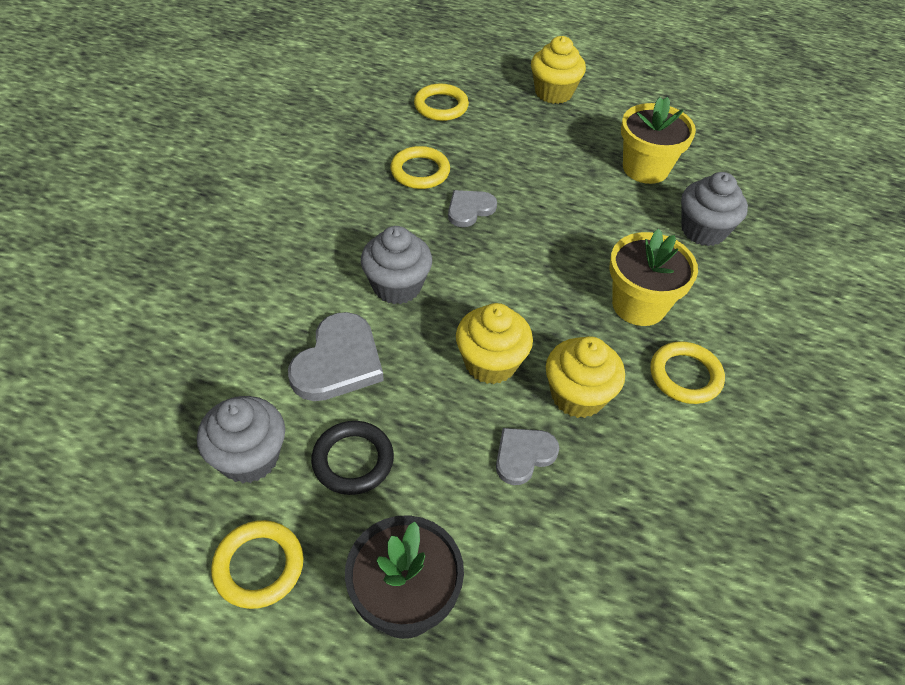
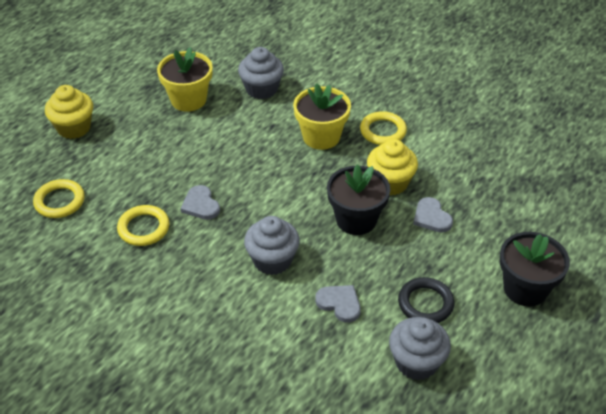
camera: 75 degrees left, 5 degrees down
(259, 566) = (499, 360): yellow ring -> none
(338, 362) = (339, 303): grey heart -> grey heart, size x0.61
(490, 363) = (356, 220): yellow cupcake -> black flower pot

